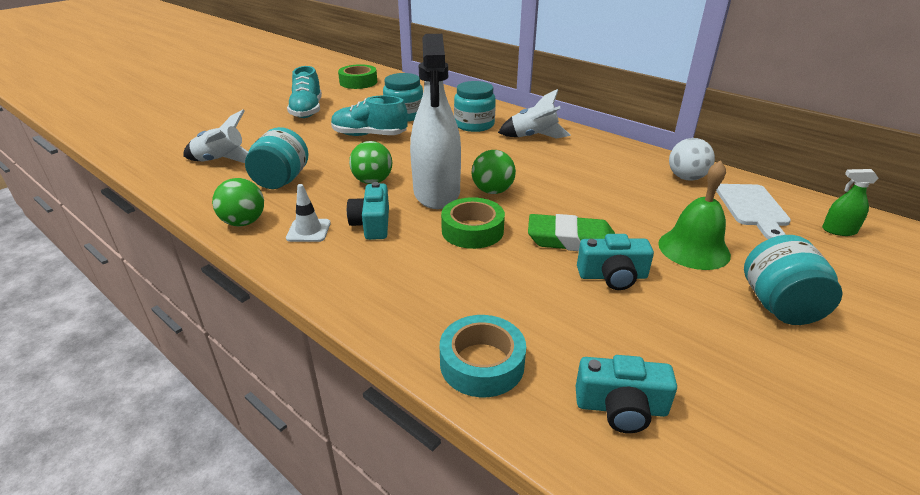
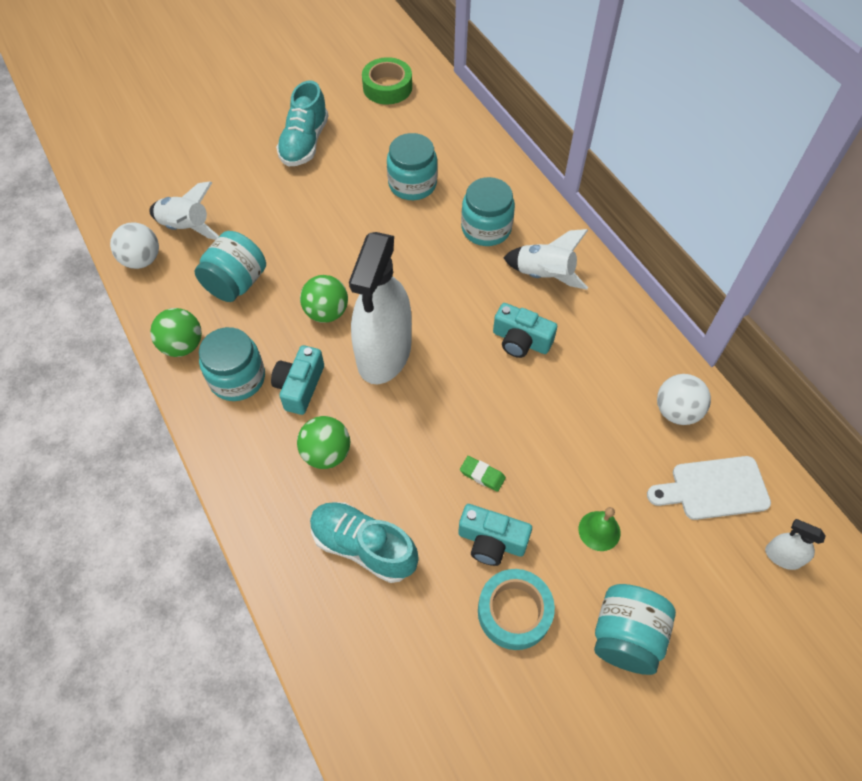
camera: 20 degrees right, 25 degrees up
(183, 183) = (142, 260): none -> white ball
(308, 230) = (237, 378): white traffic cone -> turquoise jar
(369, 135) = (356, 218): turquoise shoe -> turquoise shoe (363, 546)
(472, 230) = (392, 428): green tape -> none
(482, 363) = (319, 606): turquoise tape -> turquoise tape (514, 612)
(492, 191) = (443, 368): green ball -> green ball (326, 453)
(571, 239) = (482, 475): green eraser -> green eraser, size x0.47
(621, 407) = (405, 692): turquoise camera -> turquoise camera (521, 341)
(694, 249) = (599, 530): green bell -> green bell, size x0.57
(752, 208) = (713, 489): white cutting board -> white cutting board turned 60 degrees clockwise
(839, 230) = (782, 556): green spray bottle -> white spray bottle

